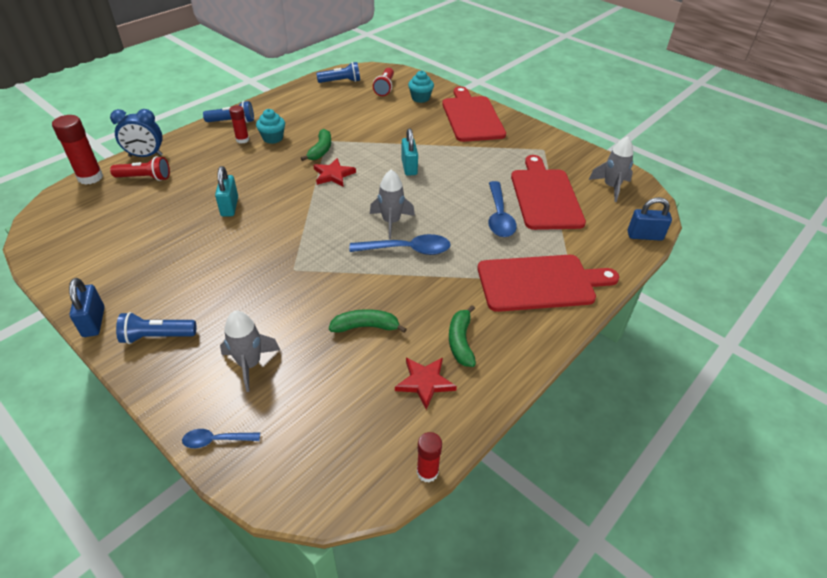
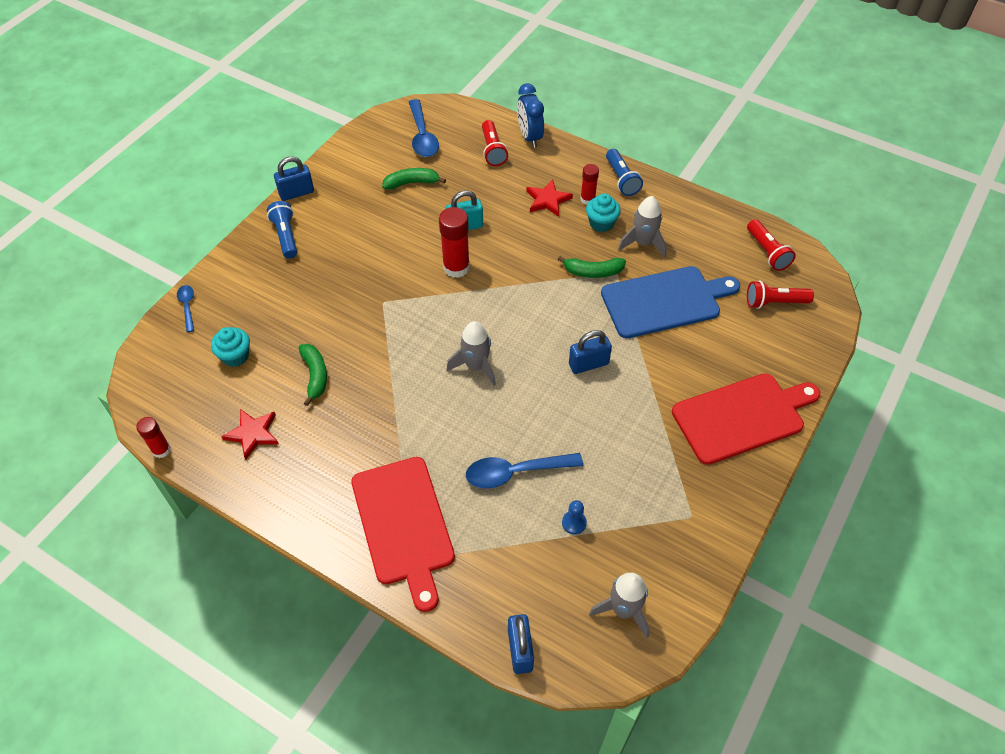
camera: 80 degrees right, 10 degrees up
(90, 177) = (481, 114): red glue stick -> red glue stick (456, 267)
(250, 364) = (262, 304): grey rocket -> grey rocket (643, 243)
(333, 175) = (548, 295): red star -> red star (548, 200)
(341, 81) = (767, 252): blue flashlight -> red flashlight
(364, 126) = (664, 301): none -> blue cutting board
(407, 250) = (432, 389): blue spoon -> blue spoon (422, 136)
(409, 167) = (588, 364): turquoise padlock -> blue padlock
(420, 98) = (766, 348): turquoise cupcake -> turquoise cupcake (235, 356)
(460, 341) = (305, 456): green banana -> green banana (412, 183)
(545, 196) = (574, 523): red cutting board -> blue pawn

